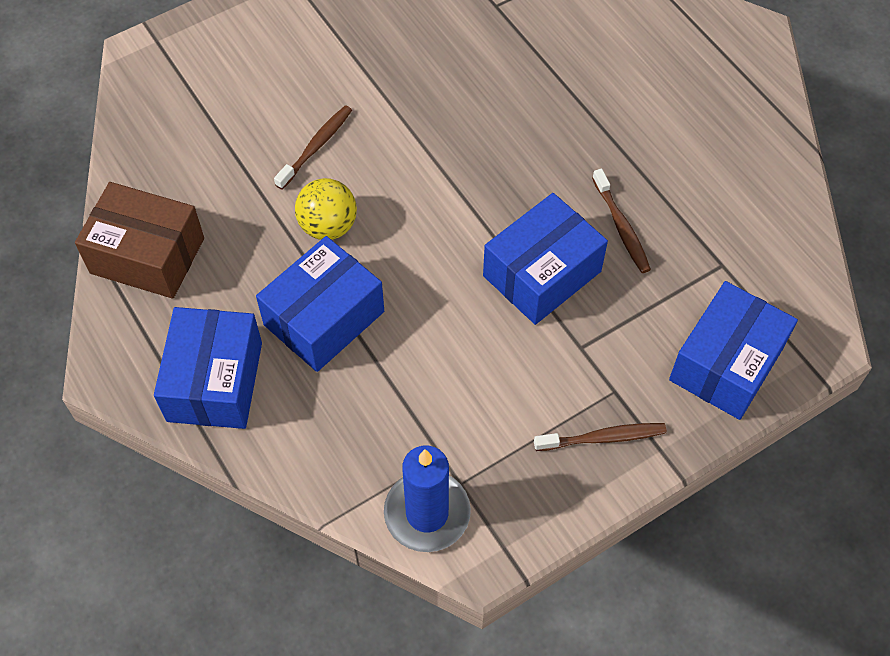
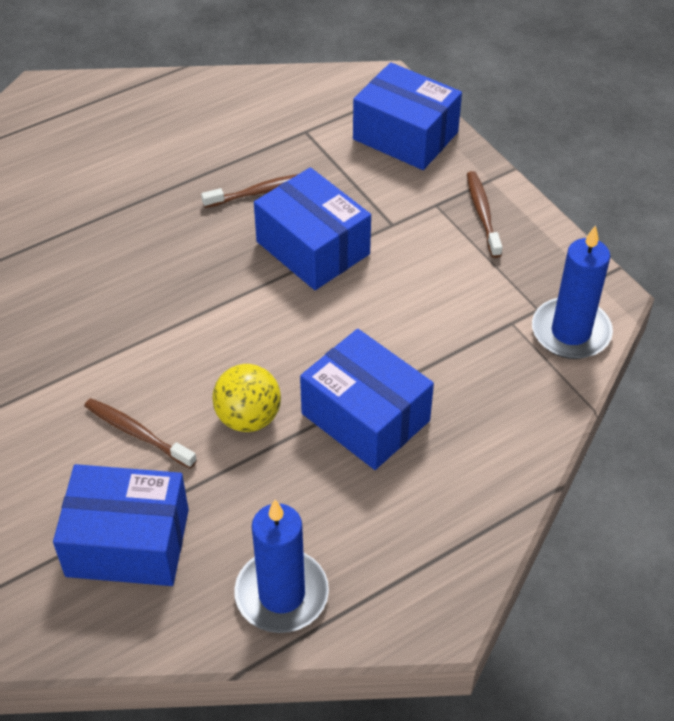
camera: 90 degrees left, 10 degrees down
(147, 256) = (281, 594): brown box -> blue candle
(215, 381) = (446, 510): blue box -> blue box (128, 542)

